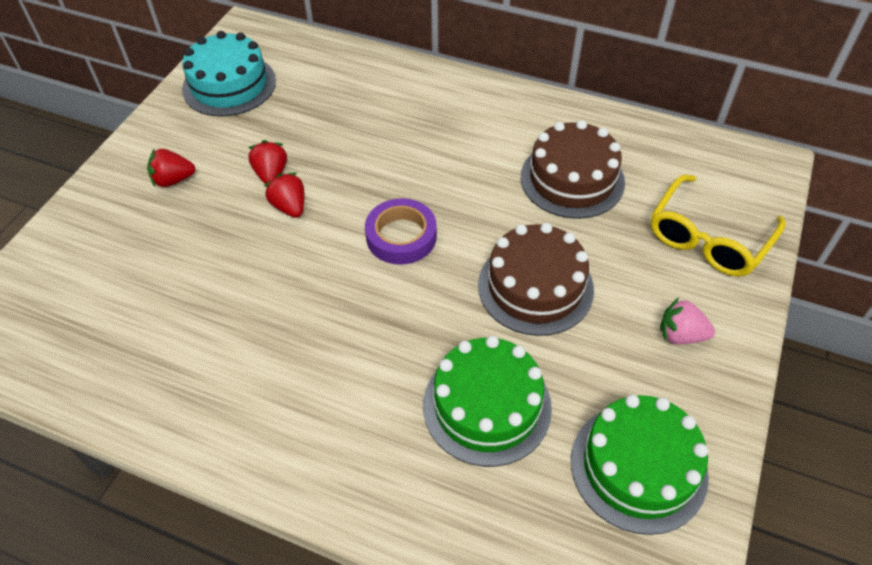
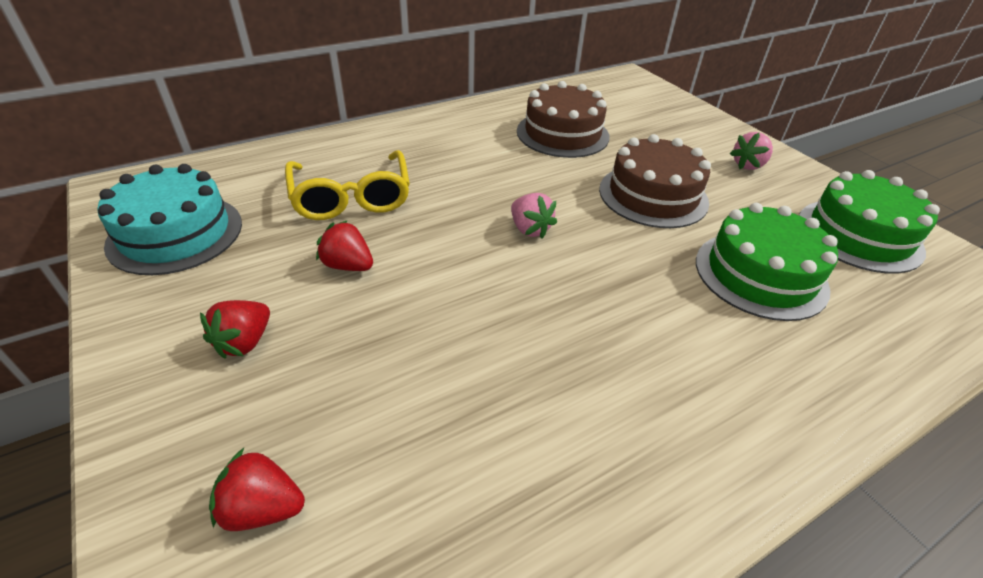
camera: 55 degrees left, 10 degrees down
(289, 207) = (409, 274): red strawberry -> red strawberry (263, 508)
(401, 236) = (529, 229): purple tape -> pink strawberry
(709, 237) = (671, 118): yellow glasses -> yellow glasses (351, 196)

